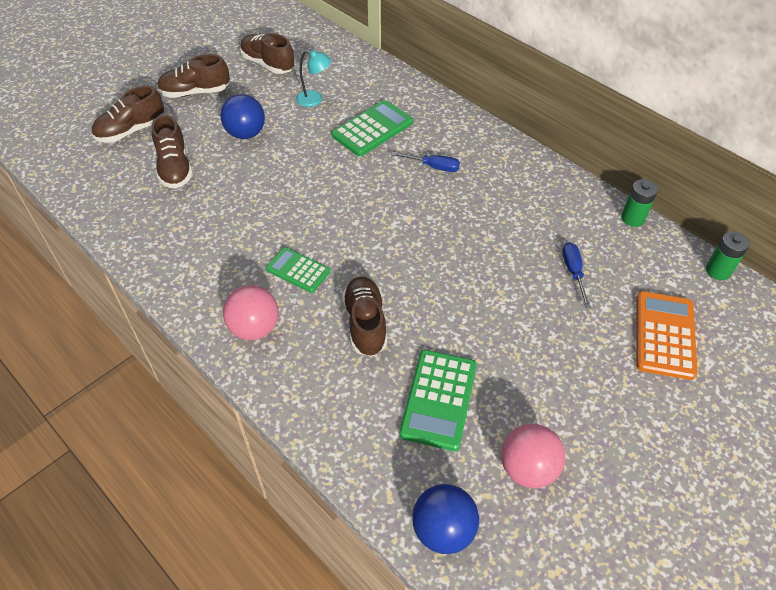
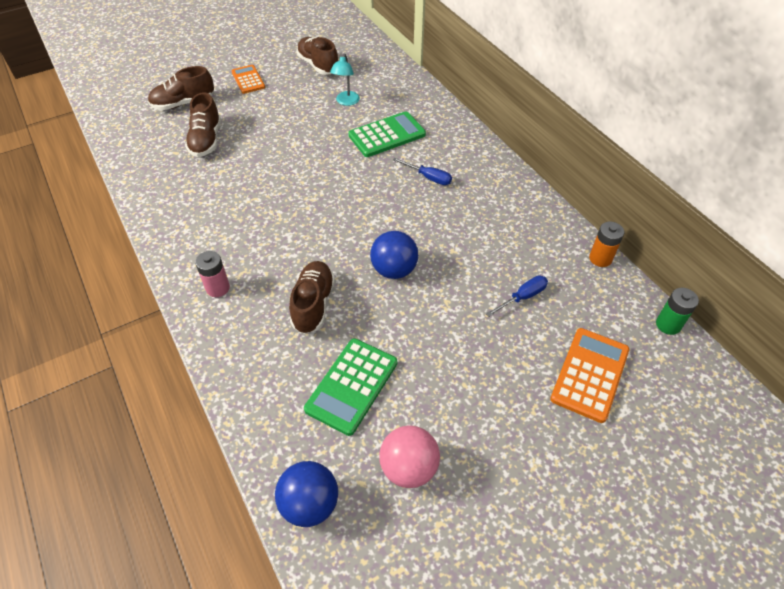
camera: 15 degrees right, 0 degrees up
(195, 92) = (248, 80): brown shoe -> orange calculator
(246, 134) = (276, 121): blue ball -> blue ball (394, 270)
(254, 328) = (218, 288): pink ball -> pink battery
(298, 270) = (273, 246): green calculator -> none
(315, 100) = (346, 102): turquoise lamp -> turquoise lamp turned 75 degrees clockwise
(573, 272) = (522, 297): blue screwdriver -> blue screwdriver turned 45 degrees clockwise
(632, 218) = (600, 258): green battery -> orange battery

